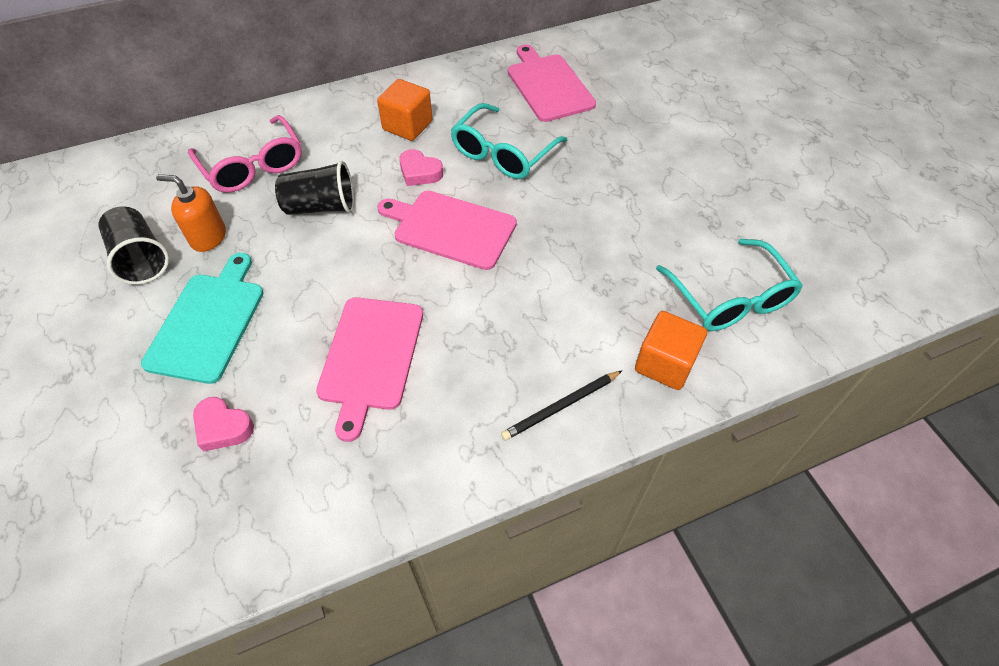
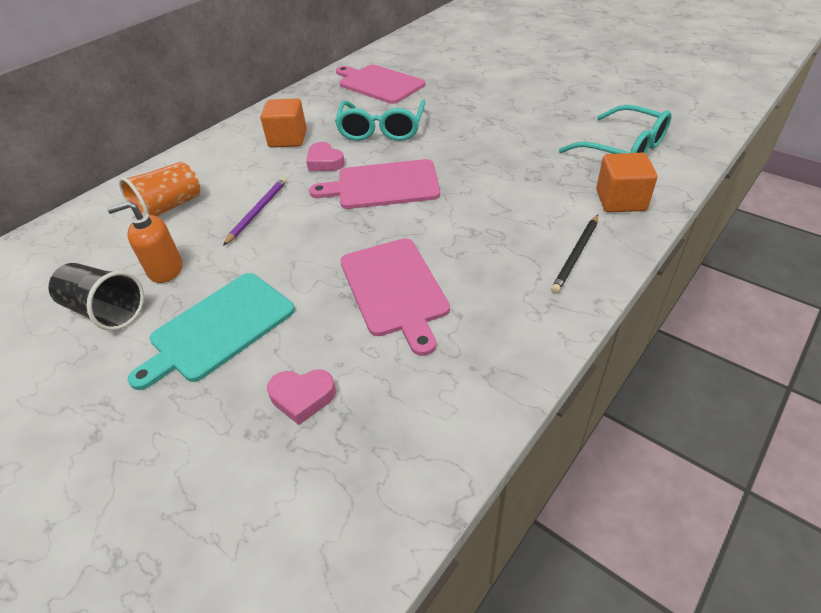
camera: 25 degrees left, 10 degrees down
(208, 322) = (218, 328): turquoise cutting board -> turquoise cutting board turned 120 degrees counterclockwise
(253, 166) = (169, 208): pink glasses -> orange cup
(321, 207) = (258, 211): black cup -> purple pencil
(419, 172) = (325, 162): pink heart -> pink heart turned 45 degrees clockwise

